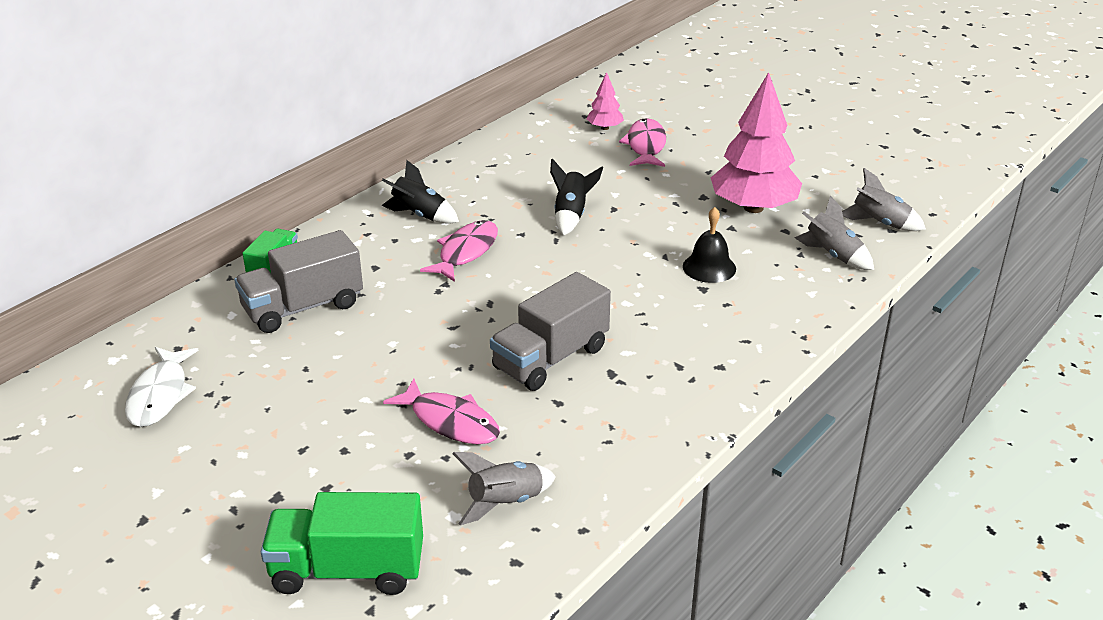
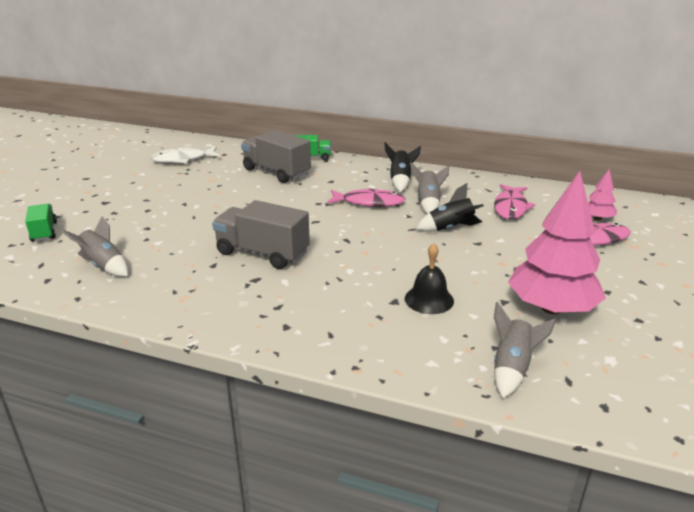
camera: 70 degrees right, 5 degrees down
(347, 570) = (44, 232): green truck -> green truck, size x0.58
(450, 421) = (181, 233): pink fish -> pink fish (510, 207)
(880, 223) = (609, 396): grey rocket -> grey rocket (428, 204)

